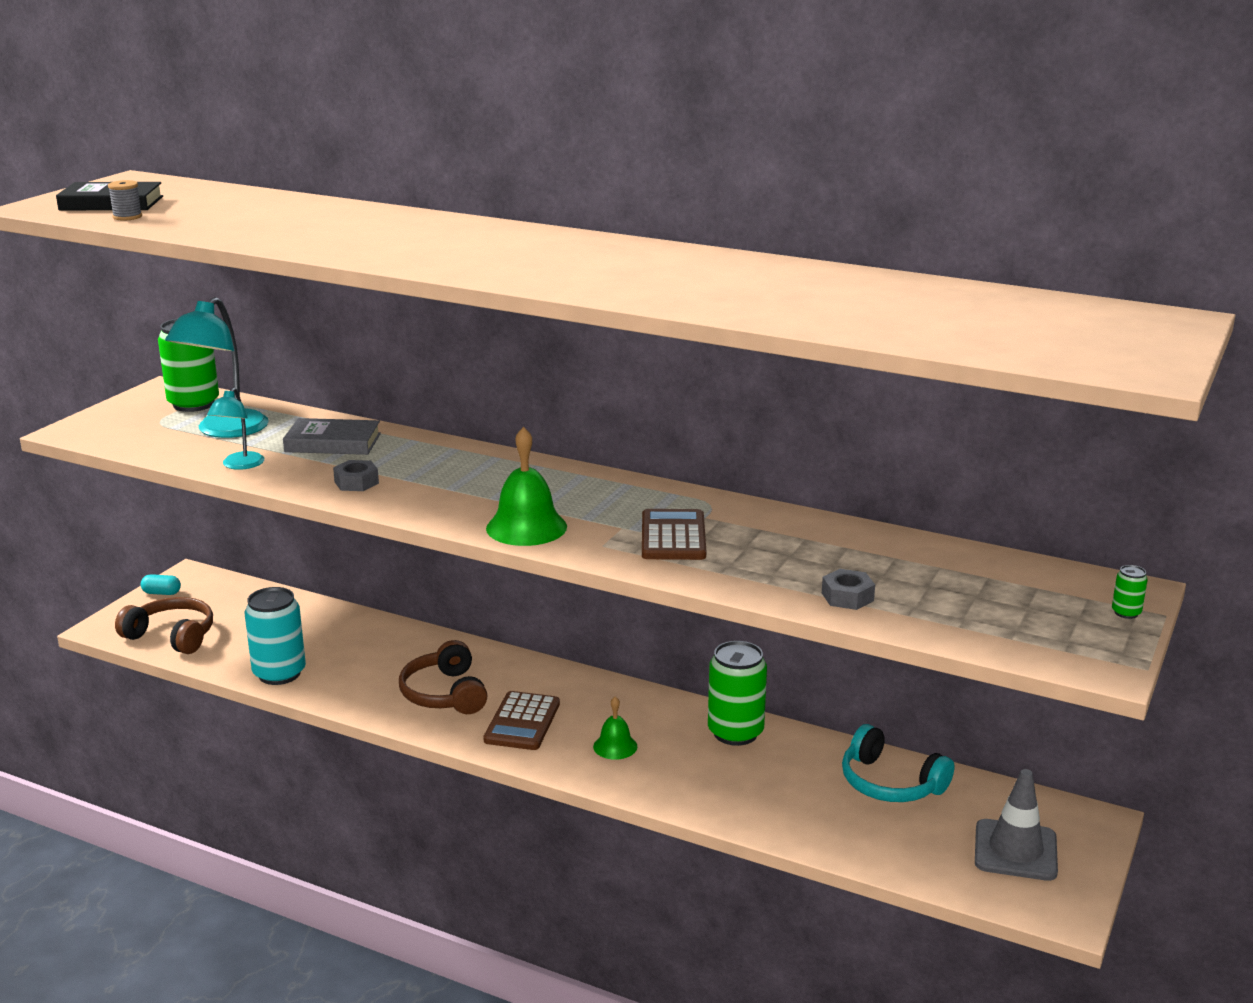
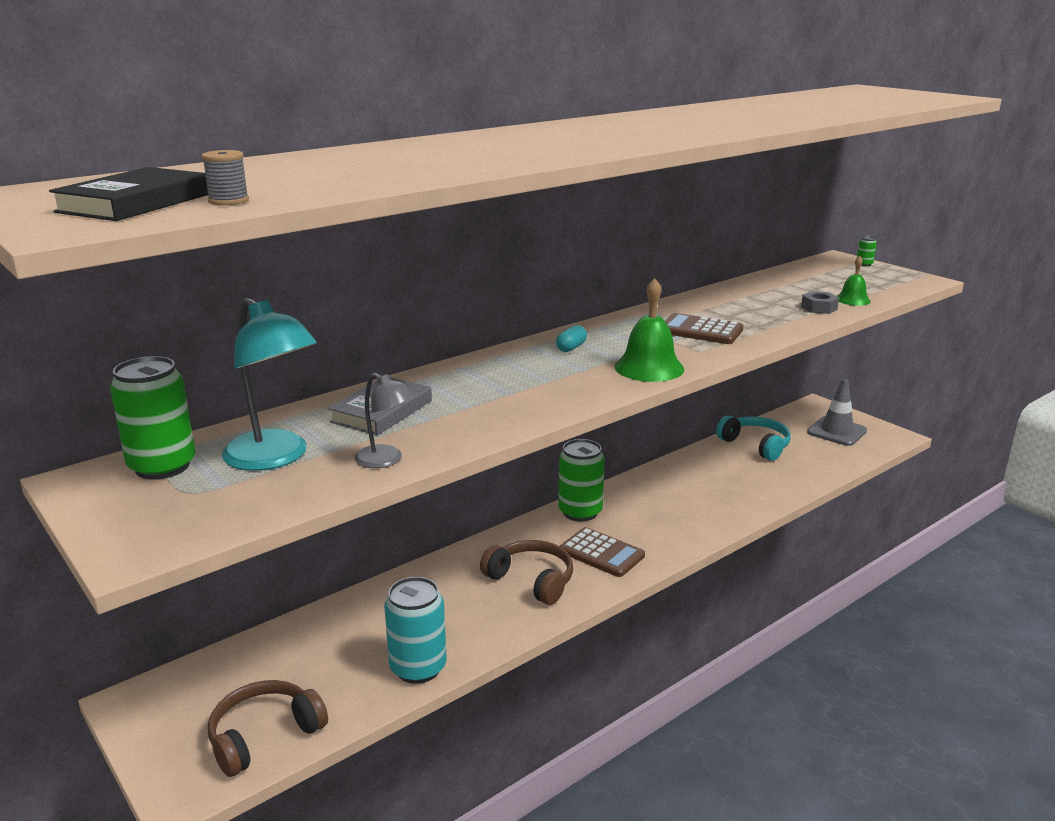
camera: 65 degrees left, 0 degrees up
(162, 593) = (148, 731): turquoise capsule -> turquoise capsule (571, 348)
(239, 465) = (386, 460): turquoise lamp -> grey lamp
(356, 482) = (493, 413): grey nut -> none
(445, 694) = (531, 580): brown headphones -> brown headphones turned 150 degrees counterclockwise
(615, 746) = (660, 523): green bell -> green bell (852, 300)
(735, 732) = (670, 476): green can -> green can (580, 512)
(890, 783) = (756, 445): turquoise headphones -> turquoise headphones turned 105 degrees counterclockwise

